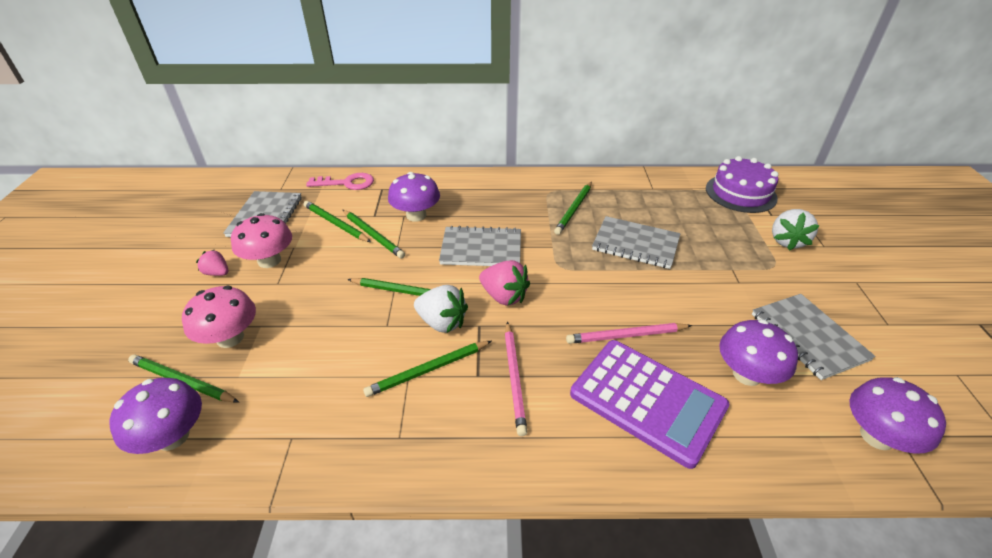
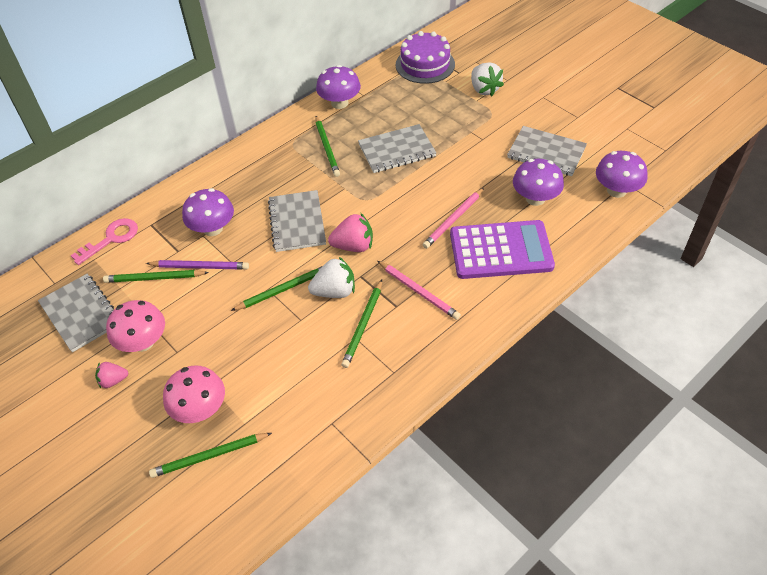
camera: 40 degrees left, 10 degrees up
(172, 436) = (255, 483): purple mushroom -> purple mushroom (339, 103)
(373, 235) = (200, 266): green pencil -> purple pencil
(481, 249) = (297, 222): grey notebook -> grey notebook turned 60 degrees counterclockwise

